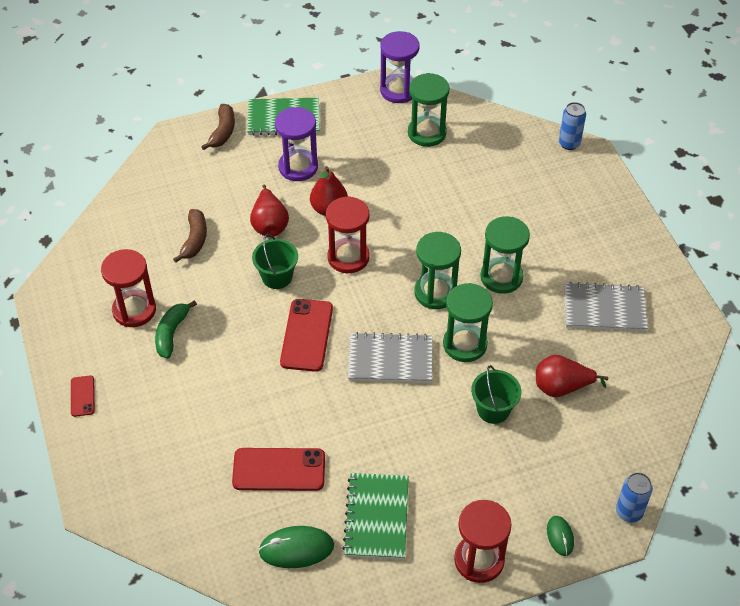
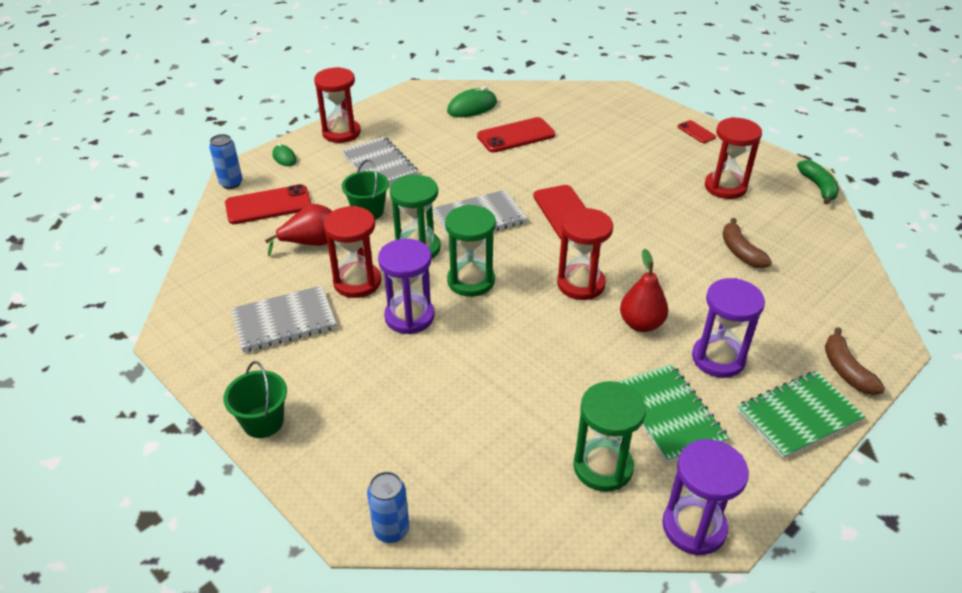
camera: 155 degrees right, 10 degrees down
(172, 333) = (677, 182): green banana -> green banana (818, 187)
(269, 224) = (686, 288): red pear -> none
(277, 277) = (633, 246): green bucket -> green bucket (263, 422)
(377, 517) = (427, 133): green notebook -> green notebook (669, 414)
(455, 479) = (379, 165): none -> grey notebook
(501, 277) = (409, 317): green hourglass -> purple hourglass
(532, 326) = (357, 282): none -> red hourglass
(593, 458) = (268, 205): none -> red phone

